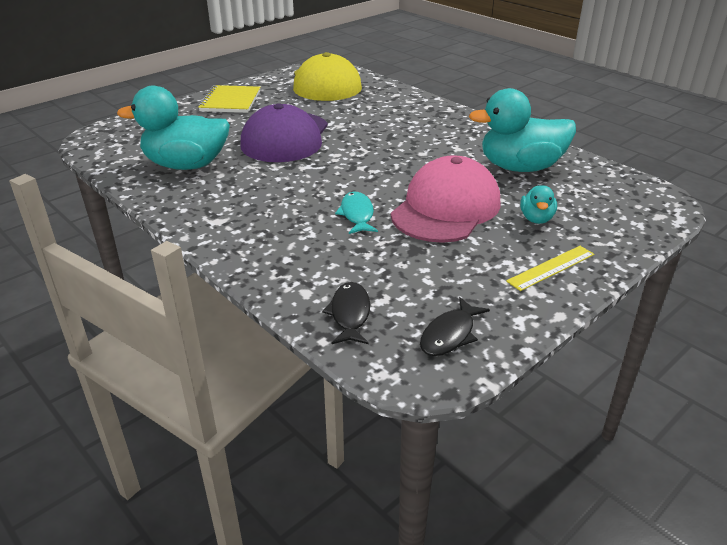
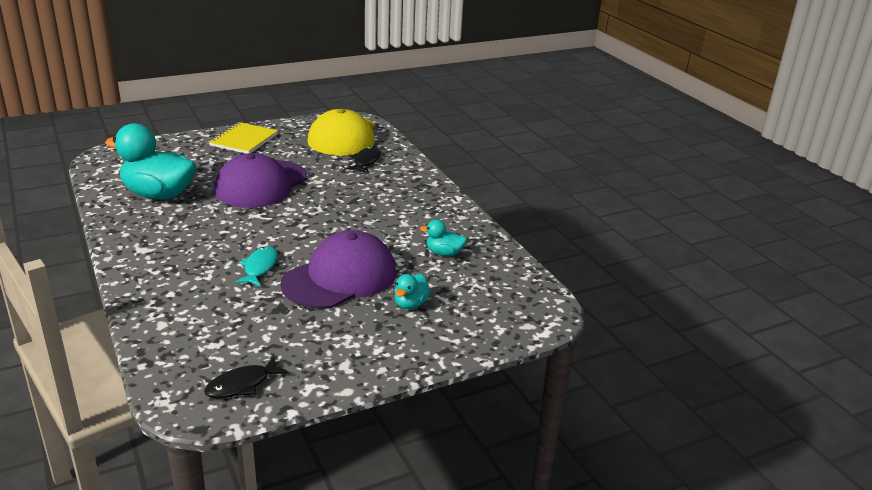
camera: 15 degrees right, 5 degrees down
(350, 314) = (180, 350): black fish -> black fish (366, 161)
(446, 208) = (340, 278): pink cap -> purple cap
(520, 167) = (444, 253): turquoise duck -> turquoise duck, size x0.46
(551, 267) = (380, 350): yellow ruler -> none

